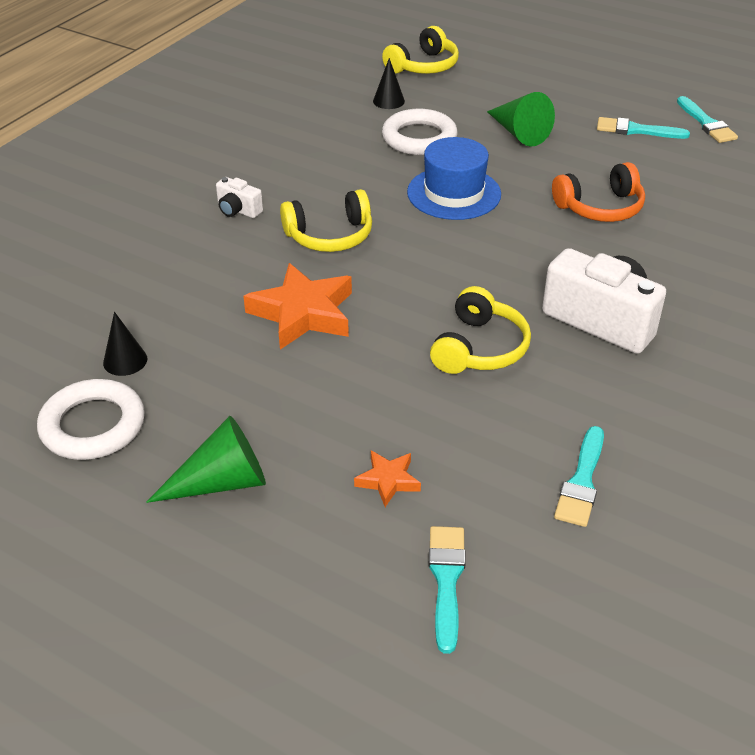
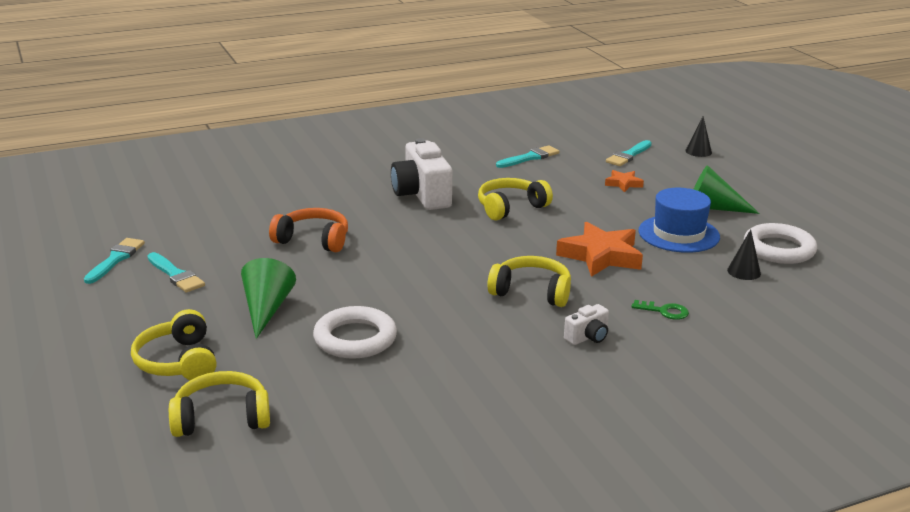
camera: 145 degrees left, 15 degrees down
(186, 266) = (664, 311): none -> green key
(238, 210) = (588, 337): white camera -> white camera turned 75 degrees clockwise
(388, 101) = (324, 389): black cone -> black cone (698, 151)
(454, 193) = (398, 285): blue hat -> blue hat (678, 234)
(507, 81) = (178, 362): none -> yellow headphones

